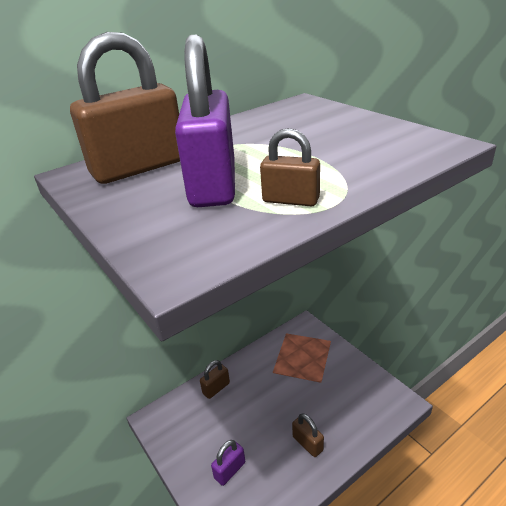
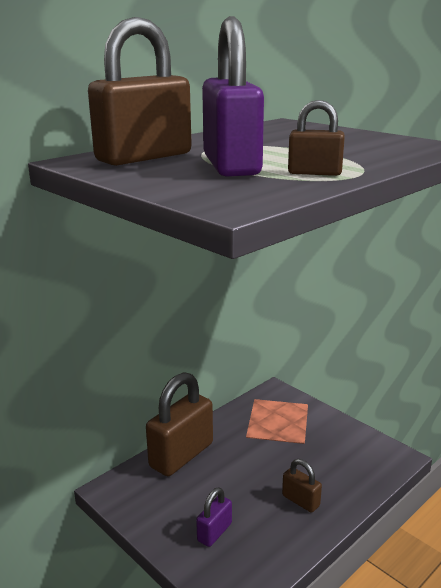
camera: 10 degrees left, 10 degrees down
(216, 388) = (181, 455): brown padlock -> brown padlock, size x2.04

